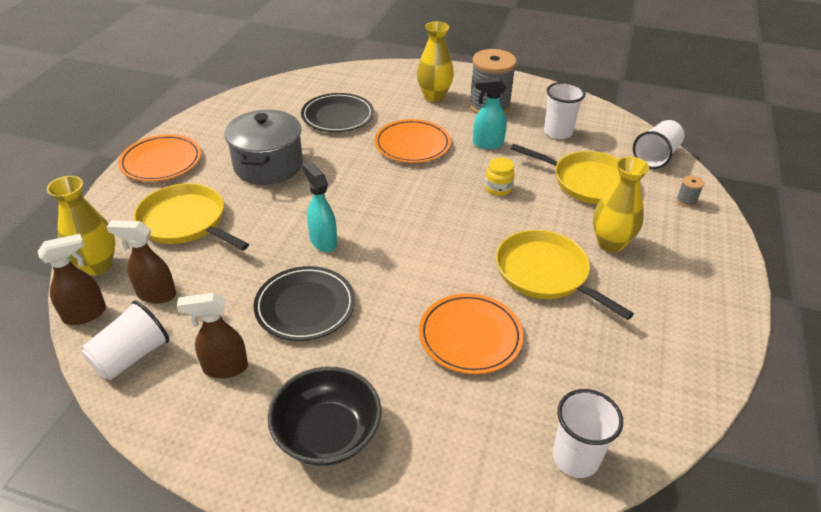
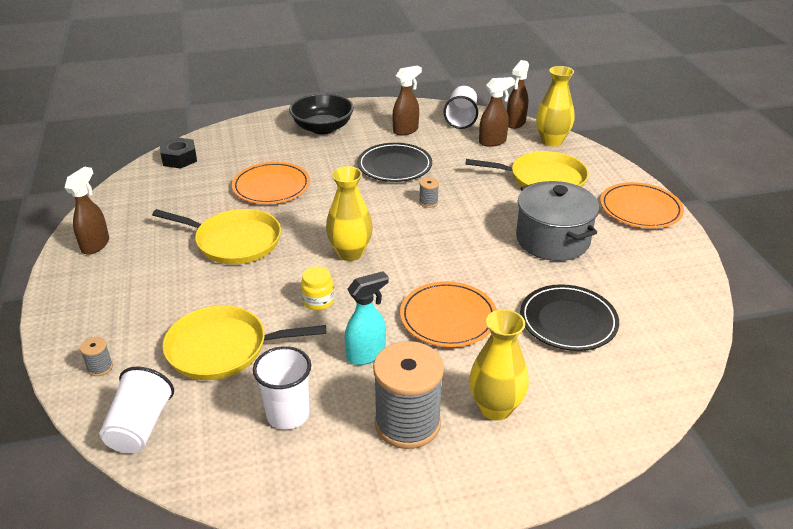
camera: 150 degrees right, 5 degrees down
(323, 241) = (428, 202): turquoise spray bottle -> grey spool
(575, 458) = (179, 159): white cup -> black nut
(610, 243) = (182, 286): yellow vase -> yellow vase (350, 253)
(700, 330) = (95, 245): none -> brown spray bottle

